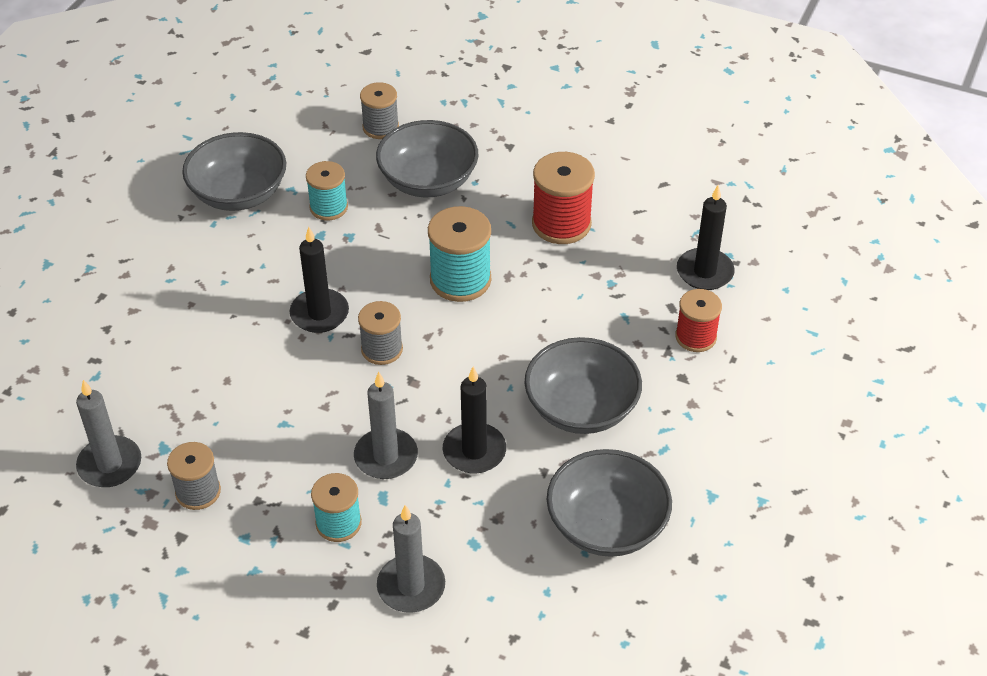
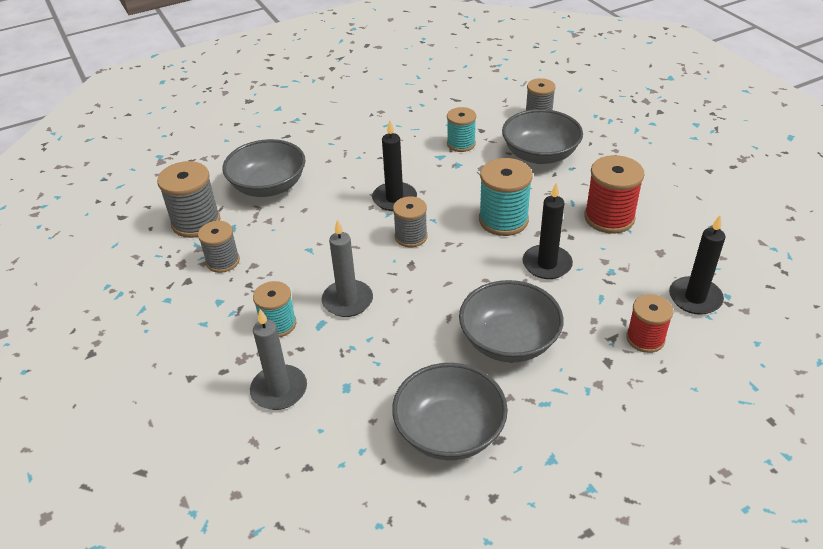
camera: 40 degrees right, 5 degrees down
(110, 464) = (196, 222): grey candle -> grey spool
(239, 193) = (416, 115): grey bowl -> grey bowl (268, 186)
(474, 451) = (406, 328): black candle -> black candle (547, 264)

